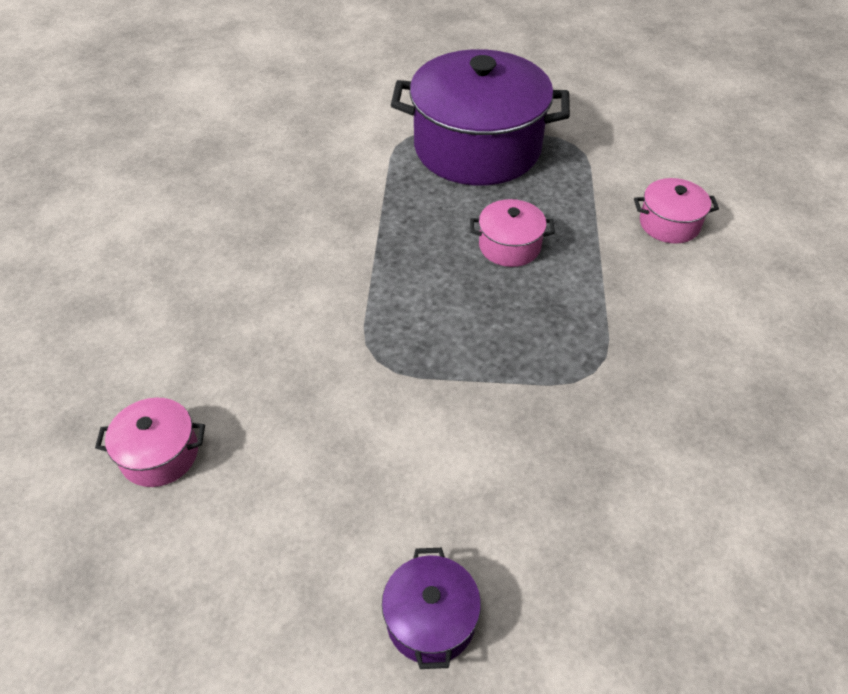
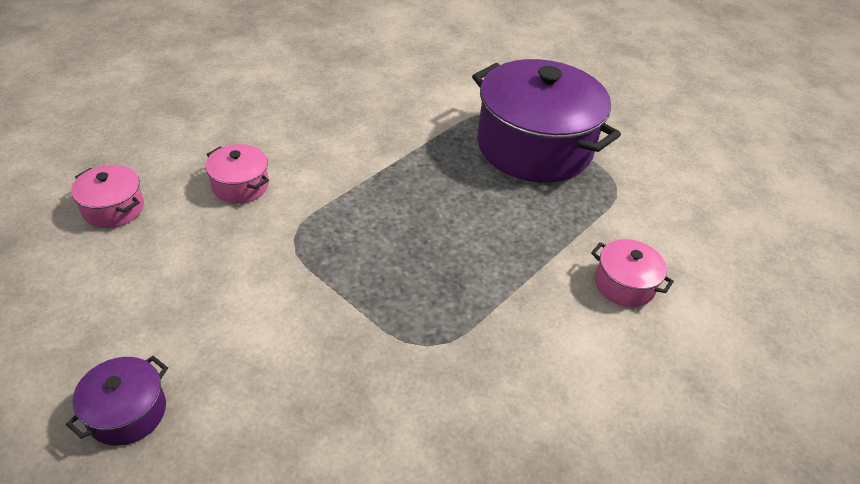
camera: 35 degrees right, 5 degrees down
(509, 246) = (473, 224): pink pot -> pink pot (240, 186)

